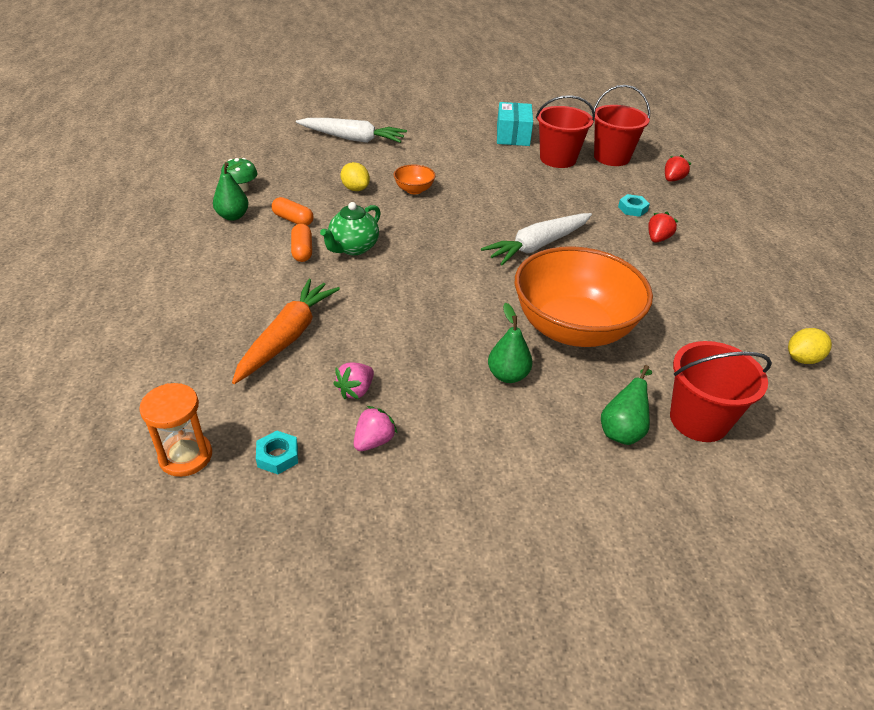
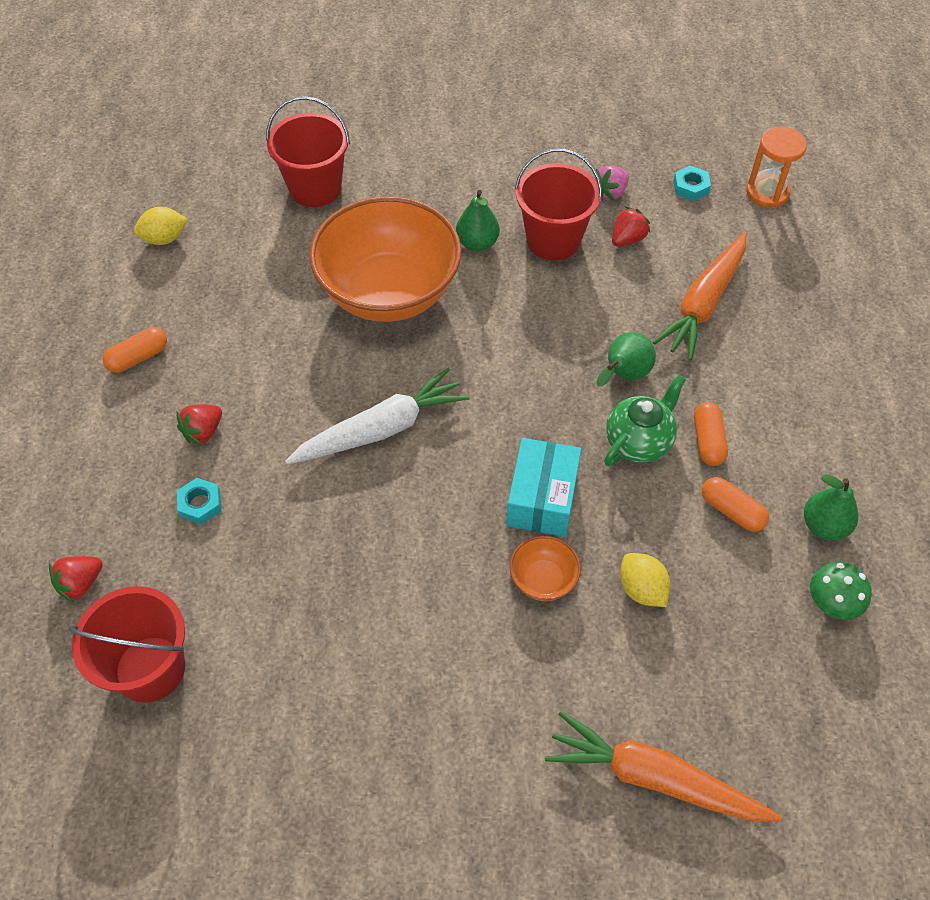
camera: 170 degrees left, 15 degrees up
(353, 139) = (654, 778): white carrot -> orange carrot
(356, 390) = (627, 239): pink strawberry -> red strawberry
(513, 135) = (315, 774): turquoise box -> turquoise box (542, 498)
(558, 159) = (258, 668): red bucket -> red bucket (553, 240)
(622, 430) = (389, 185): green pear -> green pear (624, 375)
(739, 274) = (138, 358): none -> orange capsule

